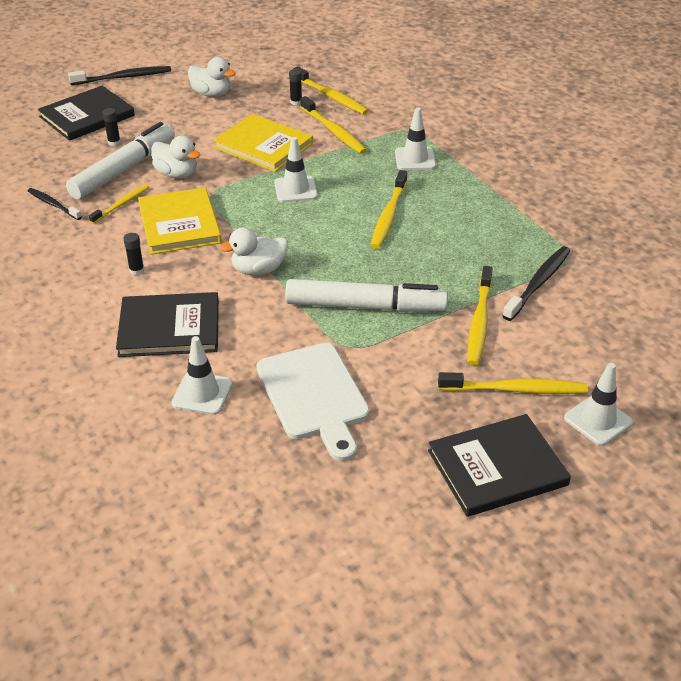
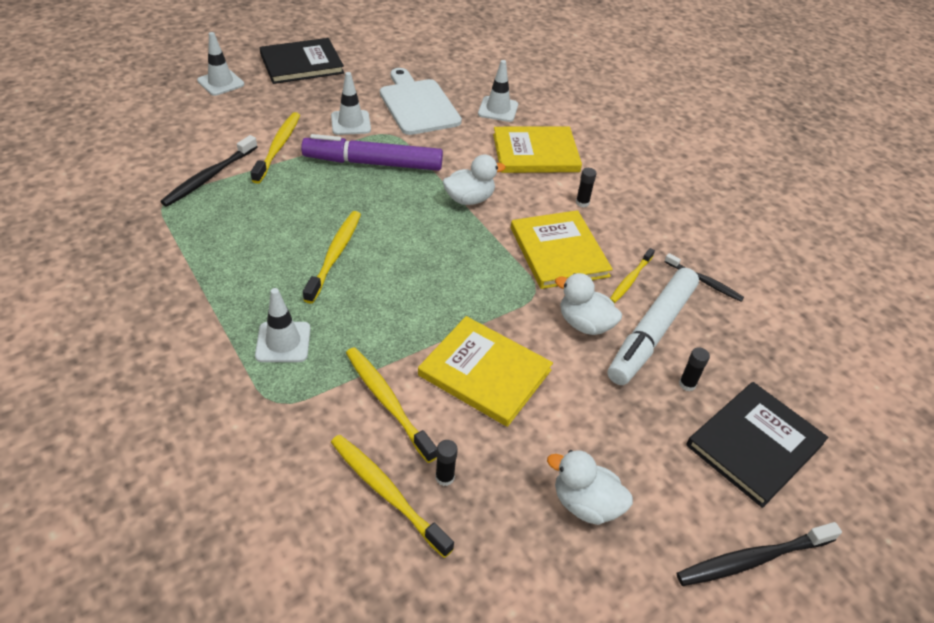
camera: 175 degrees right, 5 degrees up
(169, 328) = (535, 153): black book -> yellow book
(295, 189) = (438, 295): white traffic cone -> white traffic cone (350, 123)
(365, 306) = (373, 163): white marker -> purple marker
(516, 389) = (269, 102): yellow toothbrush -> none

